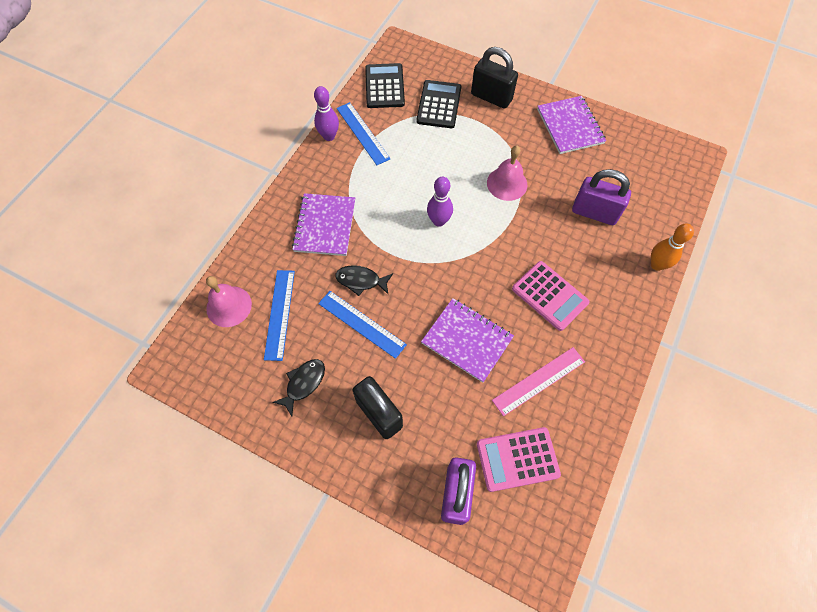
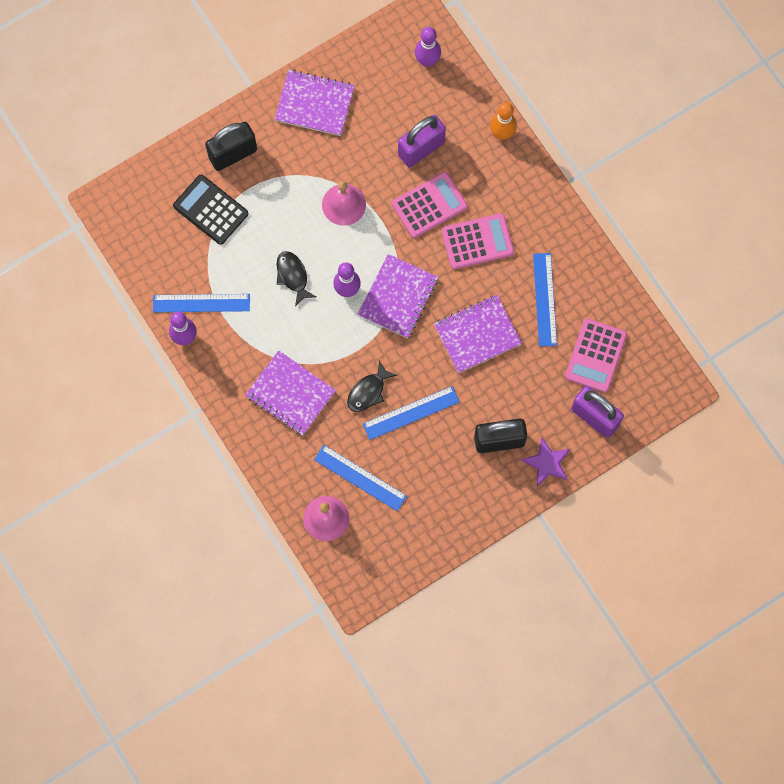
camera: 60 degrees left, 10 degrees up
(303, 384) = (438, 488): black fish -> black fish (293, 276)
(382, 472) = (547, 463): none -> purple star
(384, 86) = (152, 249): black calculator -> none
(458, 260) = (398, 297): none -> purple notebook
(539, 381) = (545, 299): pink ruler -> blue ruler
(552, 243) = (429, 205): none -> pink calculator
(668, 180) = (427, 60): none -> purple bowling pin

